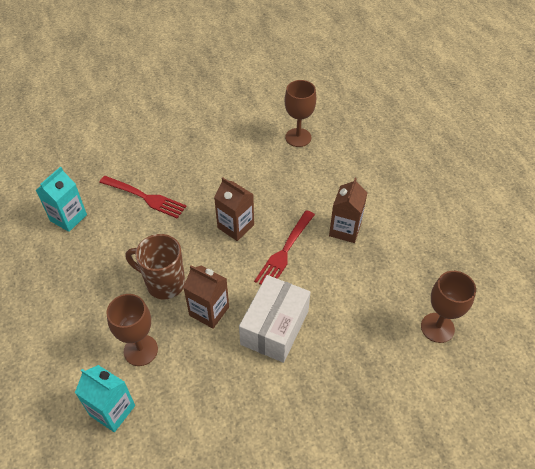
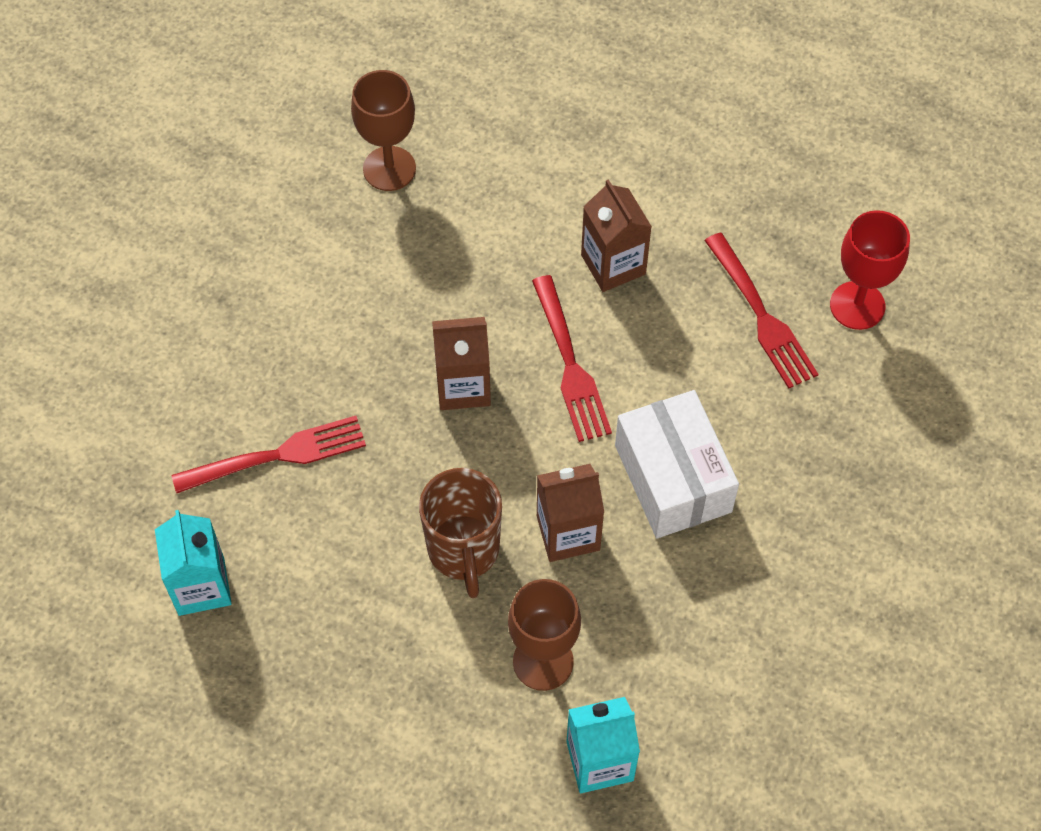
camera: 45 degrees left, 10 degrees up
(164, 283) = (464, 551): brown mug -> brown mug turned 75 degrees counterclockwise
(387, 296) = (760, 315): none -> red fork
(437, 327) = (857, 305): brown goblet -> red goblet

